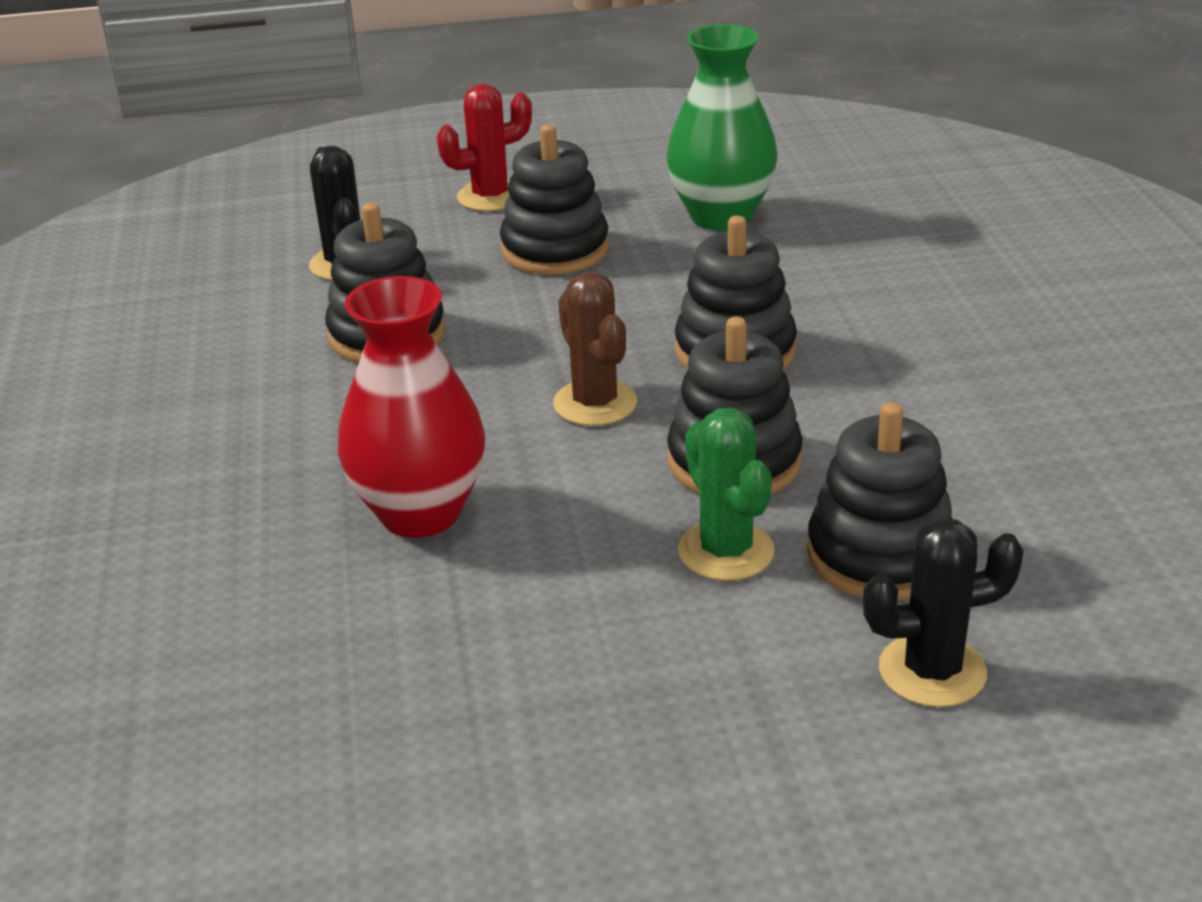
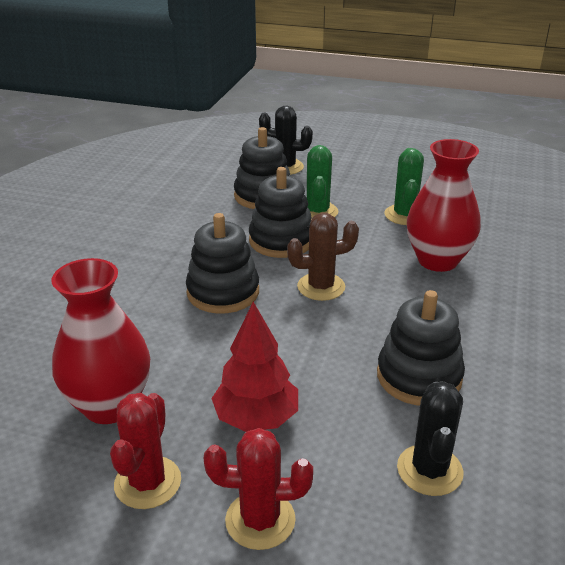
camera: 155 degrees left, 0 degrees up
(534, 607) = (404, 215): none -> green cactus
(555, 250) = (256, 418): black stacking toy -> red tree
(595, 403) = (321, 287): brown cactus -> brown cactus turned 75 degrees clockwise
(614, 188) = (148, 482): none -> red cactus
(721, 216) = (109, 405): green vase -> red vase

